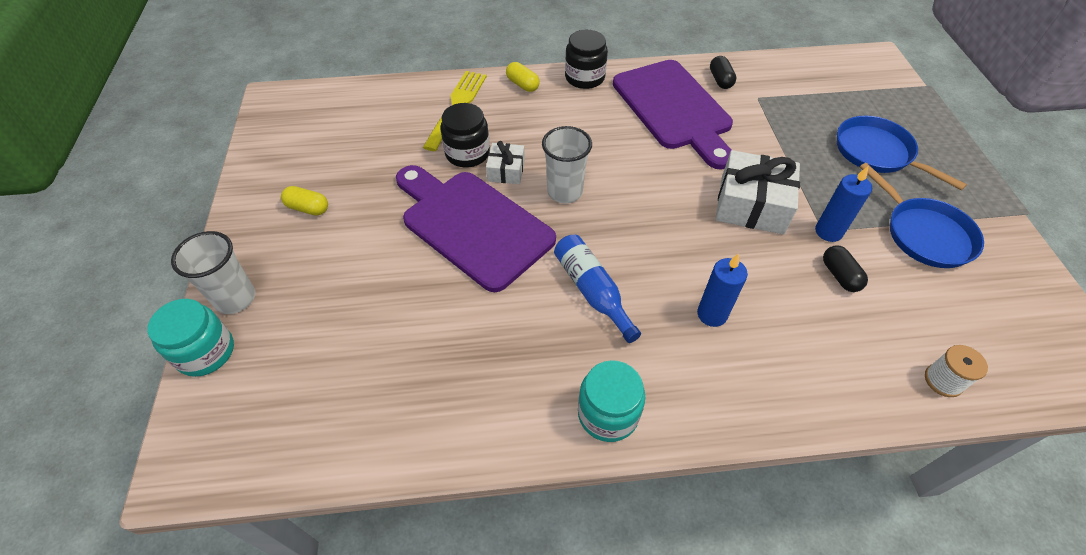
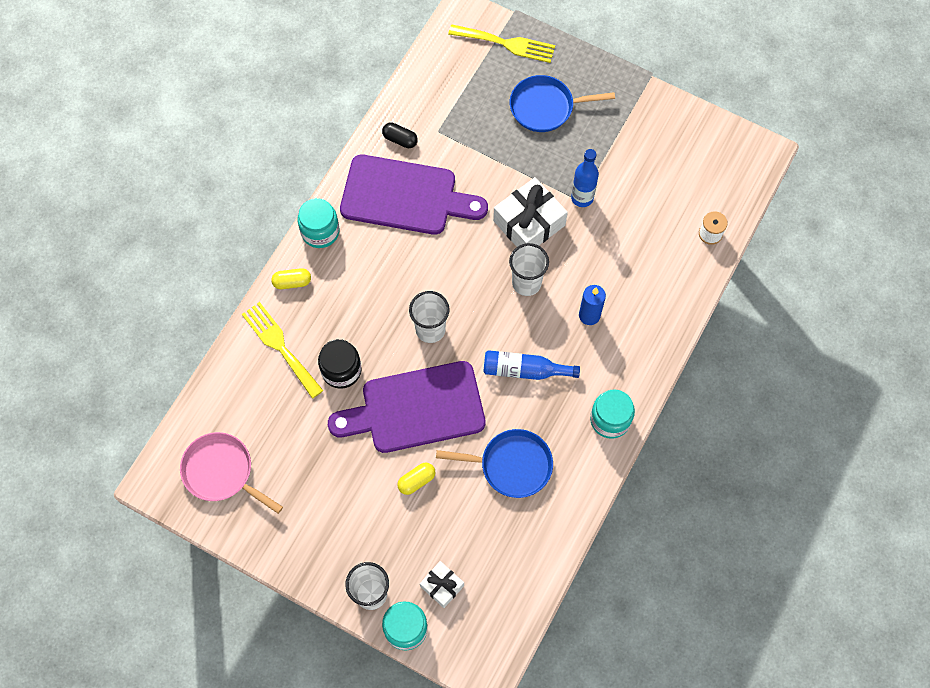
camera: 55 degrees left, 15 degrees up
(308, 129) = (221, 472): none -> pink pan
(308, 208) = (316, 511): yellow capsule -> yellow capsule (416, 481)
(506, 170) = (380, 354): white gift -> white gift (442, 586)
(584, 77) = (320, 231): black jar -> turquoise jar
(688, 238) = (526, 283): none -> white cup
(828, 232) = (582, 198): blue candle -> blue bottle
(839, 275) = (615, 222): black capsule -> none
(893, 96) = (506, 44): none -> yellow fork
(924, 234) = (623, 146): blue pan -> blue pan (511, 465)

